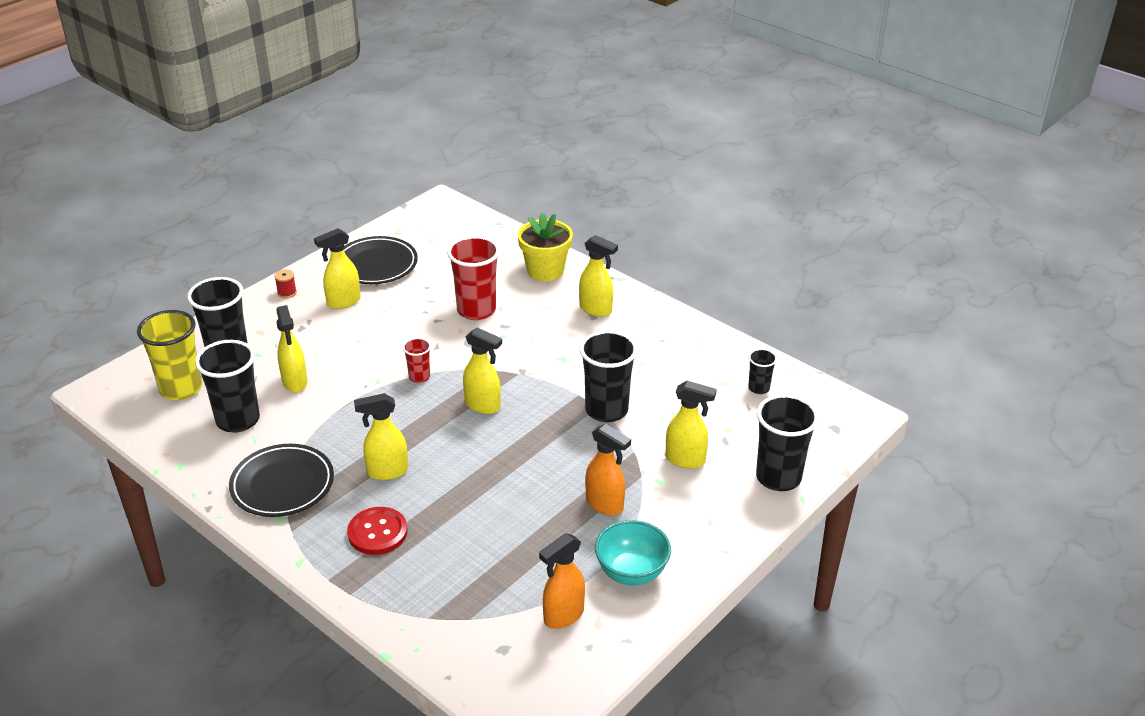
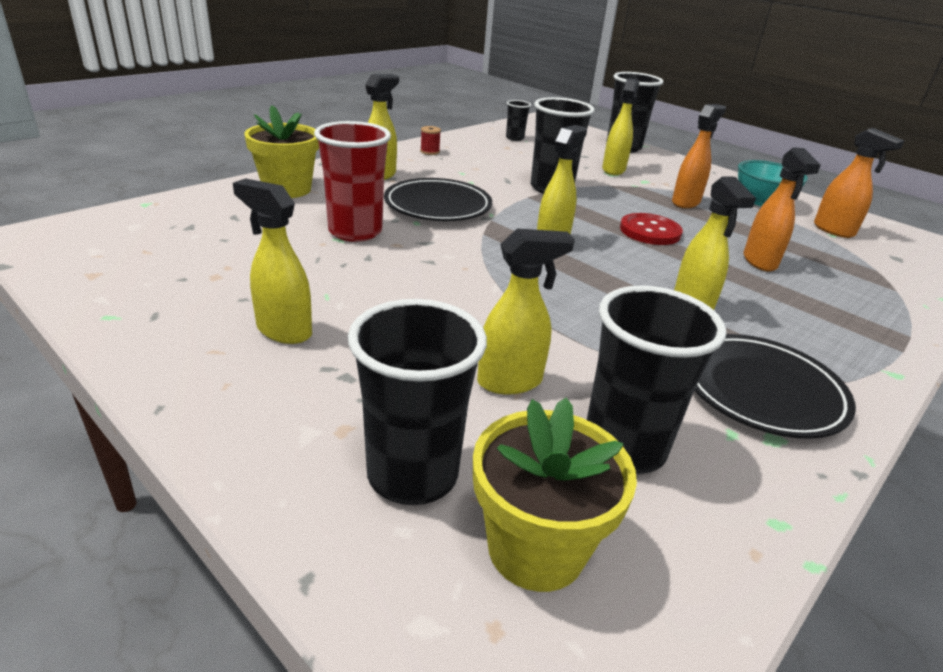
camera: 90 degrees left, 5 degrees down
(181, 389) = (536, 548): yellow cup -> yellow flower pot
(287, 293) = (214, 395): red spool -> red spool (430, 152)
(343, 302) = (283, 331): yellow spray bottle -> yellow spray bottle turned 150 degrees clockwise
(376, 265) = (184, 297): black plate -> black plate (438, 206)
(377, 532) = (801, 315): red button -> red button (650, 231)
(419, 377) = (497, 275): red cup -> none
(470, 531) = (760, 262): none -> orange spray bottle

